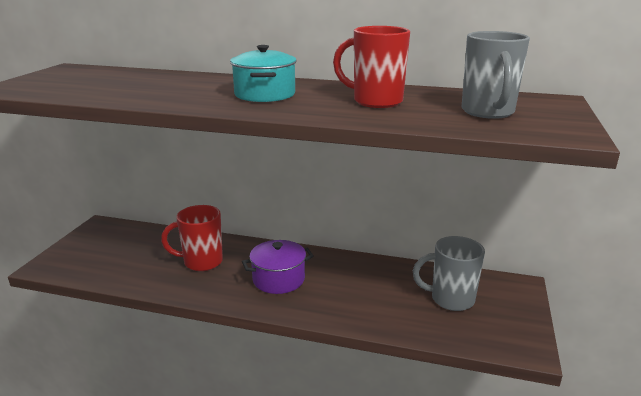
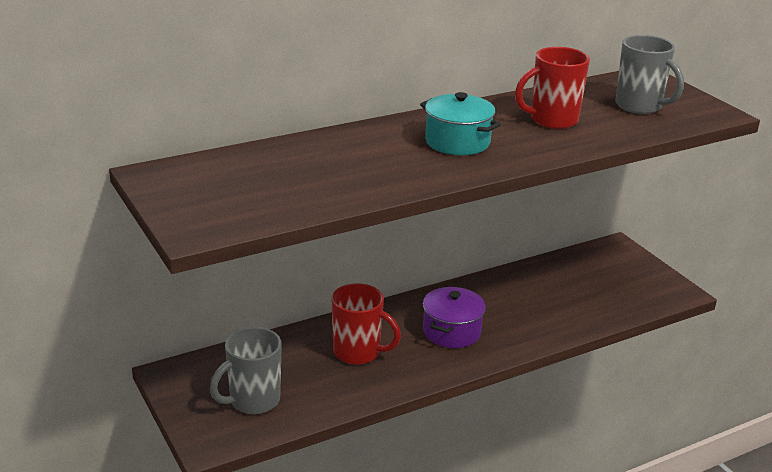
camera: 45 degrees left, 5 degrees up
(201, 262) = (358, 353): red mug -> red mug turned 105 degrees counterclockwise
(450, 299) = (592, 281): grey mug -> grey mug (253, 401)

